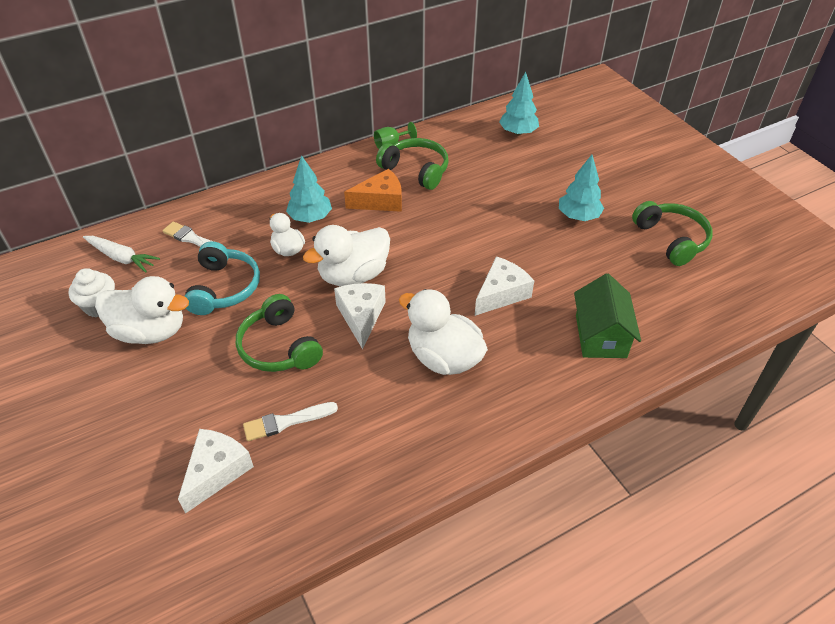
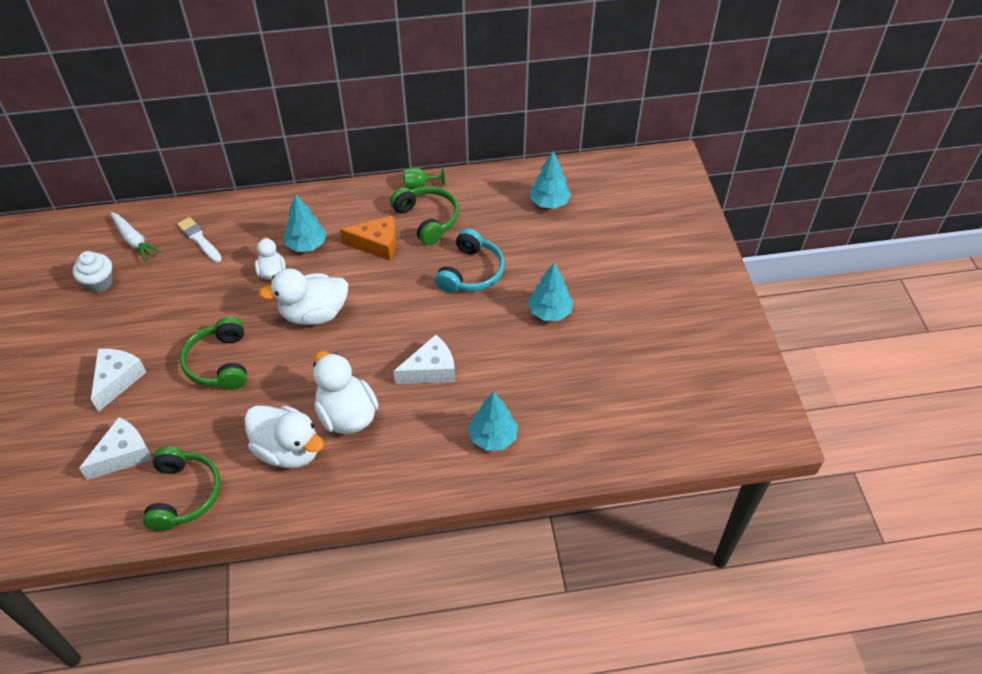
camera: 20 degrees right, 5 degrees up
(150, 331) = (128, 317): white duck -> white duck (288, 450)
(224, 288) = (202, 294): turquoise headphones -> turquoise headphones (471, 272)
(286, 422) = (194, 430): white brush -> none
(361, 316) = (299, 355): white cheese -> white cheese (117, 380)
(600, 336) = (493, 437): green house -> turquoise tree
(671, 239) = (623, 362): green headphones -> green headphones (184, 494)

